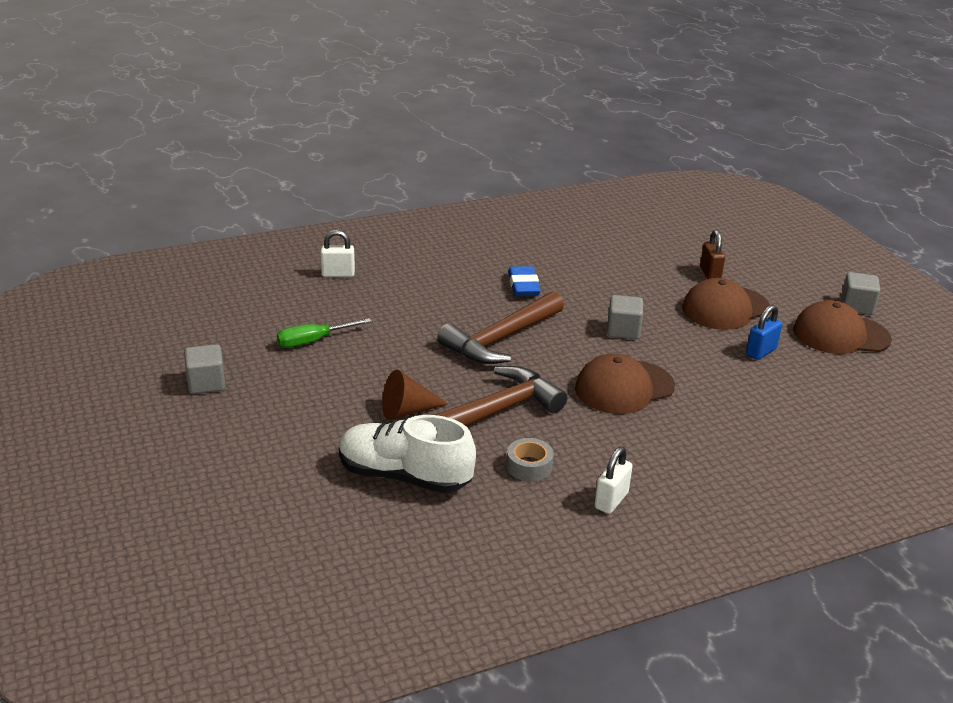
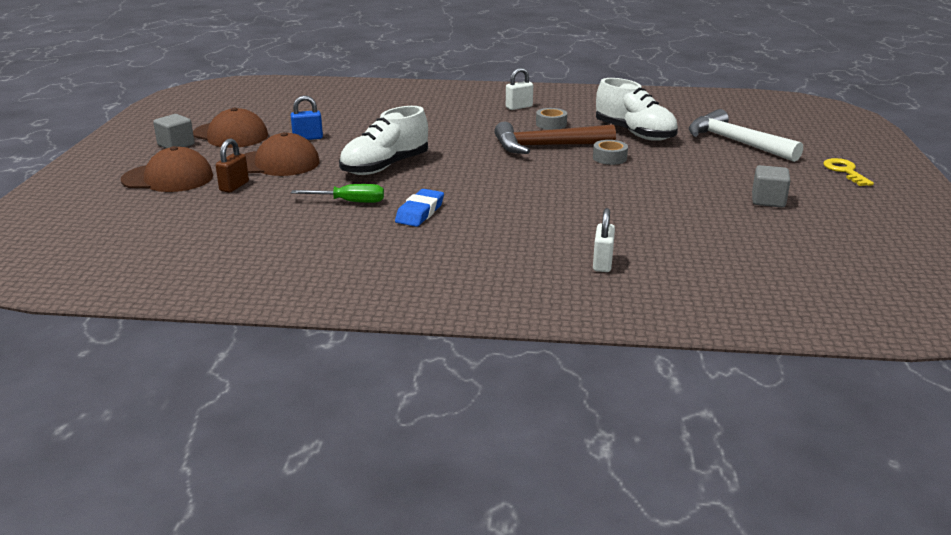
camera: 150 degrees left, 5 degrees down
(107, 466) = (845, 171): none -> yellow key
(258, 496) = (735, 142): none -> white hammer
(313, 341) = (661, 210): green screwdriver -> green screwdriver (350, 202)
(338, 274) = (602, 263): white padlock -> white padlock turned 75 degrees clockwise
(407, 411) = (609, 158): brown cone -> grey tape
(500, 339) = (493, 180): brown hammer -> none
(623, 330) = (385, 167): grey cube -> white shoe
(624, 387) = (438, 141): brown cap -> brown cap (168, 178)

